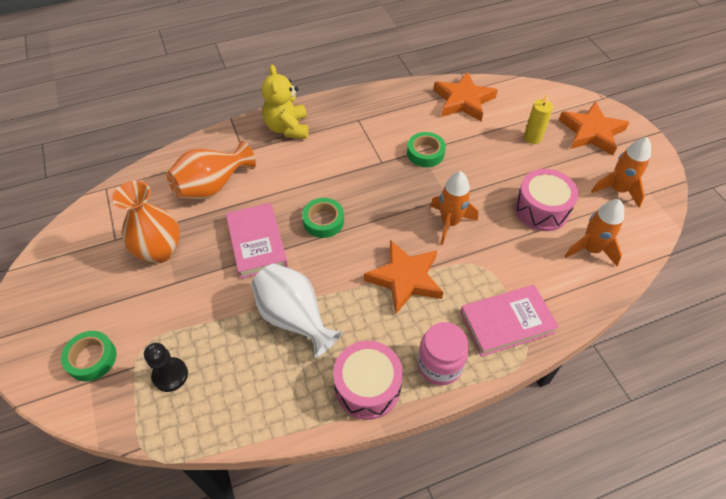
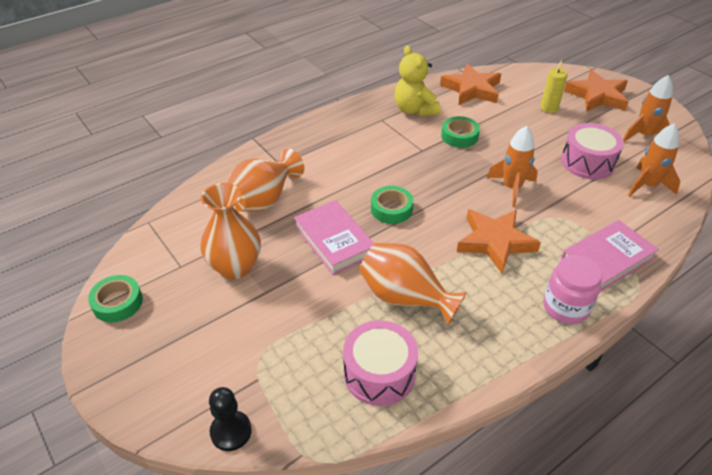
camera: 15 degrees left, 10 degrees down
(92, 358) = (207, 382): green tape -> green tape (117, 303)
(170, 375) = (301, 378): black pawn -> black pawn (231, 431)
(287, 128) = (316, 137): yellow teddy bear -> yellow teddy bear (414, 110)
(294, 318) = (405, 298): white vase -> orange vase
(367, 387) = (508, 342): pink drum -> pink drum (379, 373)

